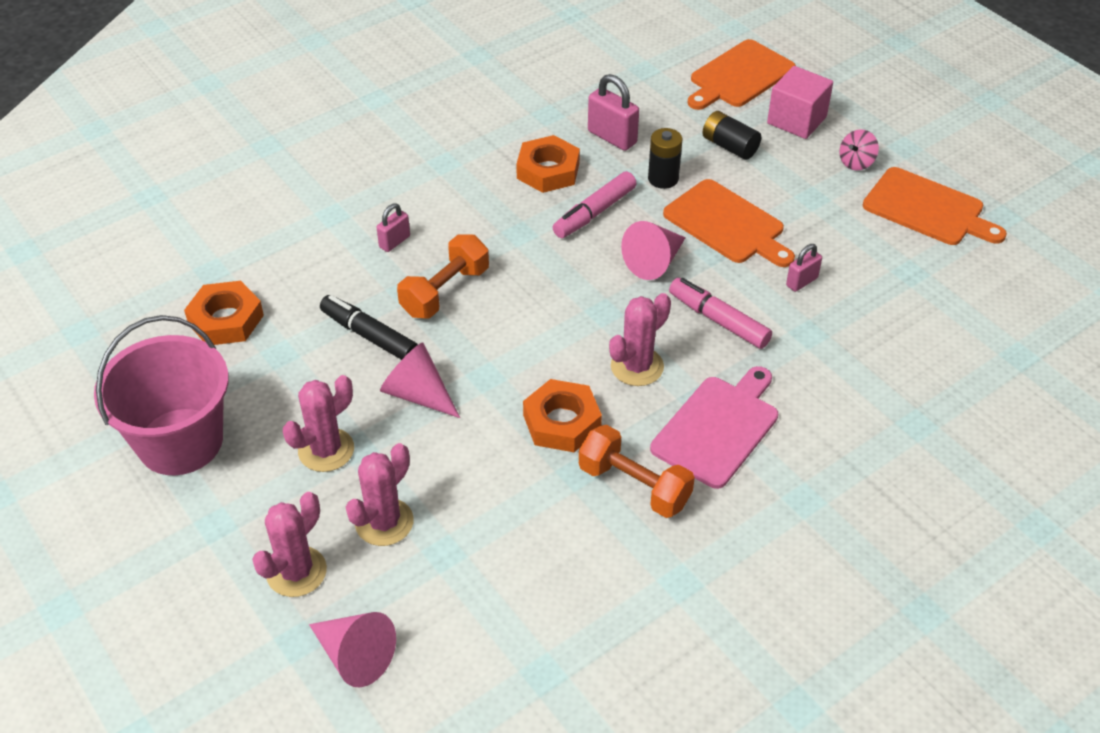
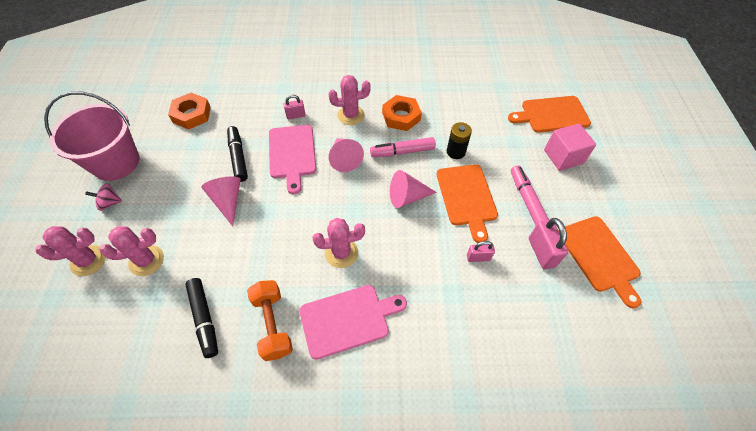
camera: 35 degrees right, 10 degrees up
(326, 450) = (163, 205): pink cactus -> pink cactus (351, 115)
(355, 656) = (62, 326): pink cone -> pink cone (344, 159)
(445, 292) = (292, 154): orange dumbbell -> pink cutting board
(542, 532) = (204, 319): none -> black marker
(562, 422) = (275, 260): orange nut -> none
(612, 137) = (450, 115): pink padlock -> pink padlock (541, 252)
(718, 320) = (409, 252): pink marker -> pink marker (526, 199)
(729, 146) = (509, 152): black battery -> none
(856, 162) = (578, 201): pink spinning top -> pink spinning top (109, 203)

